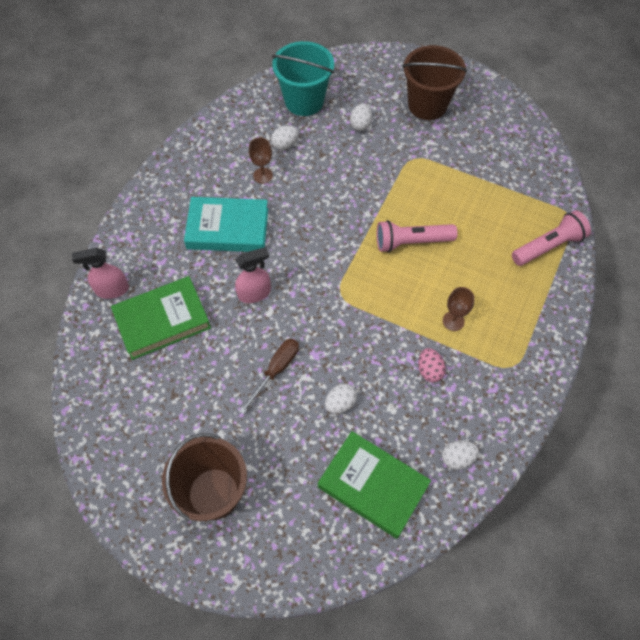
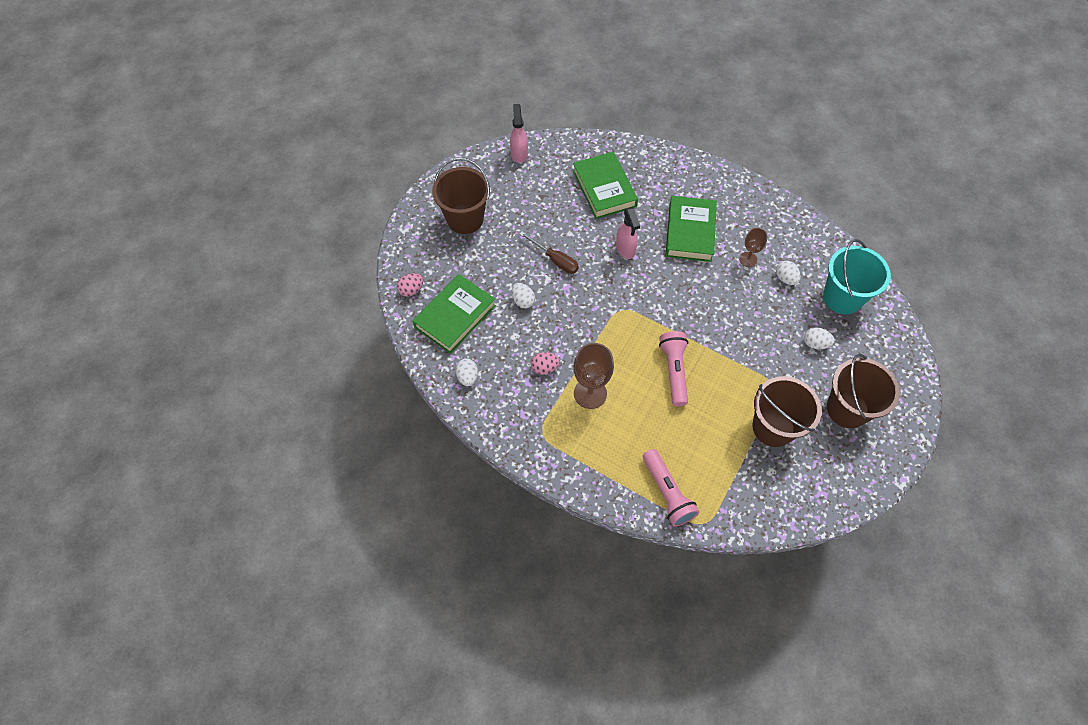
camera: 95 degrees right, 0 degrees up
(112, 290) = (633, 157): pink spray bottle -> pink spray bottle (519, 153)
(228, 228) = (690, 232): turquoise book -> green book
(338, 552) = (411, 290): none -> pink egg
(453, 321) = (590, 393): brown goblet -> brown goblet, size x1.71
(458, 160) = (773, 427): none -> brown bucket

